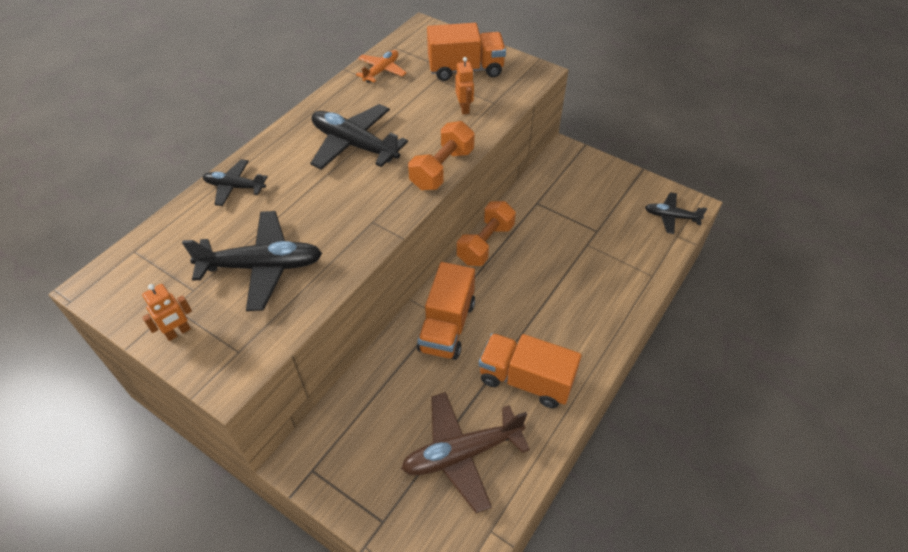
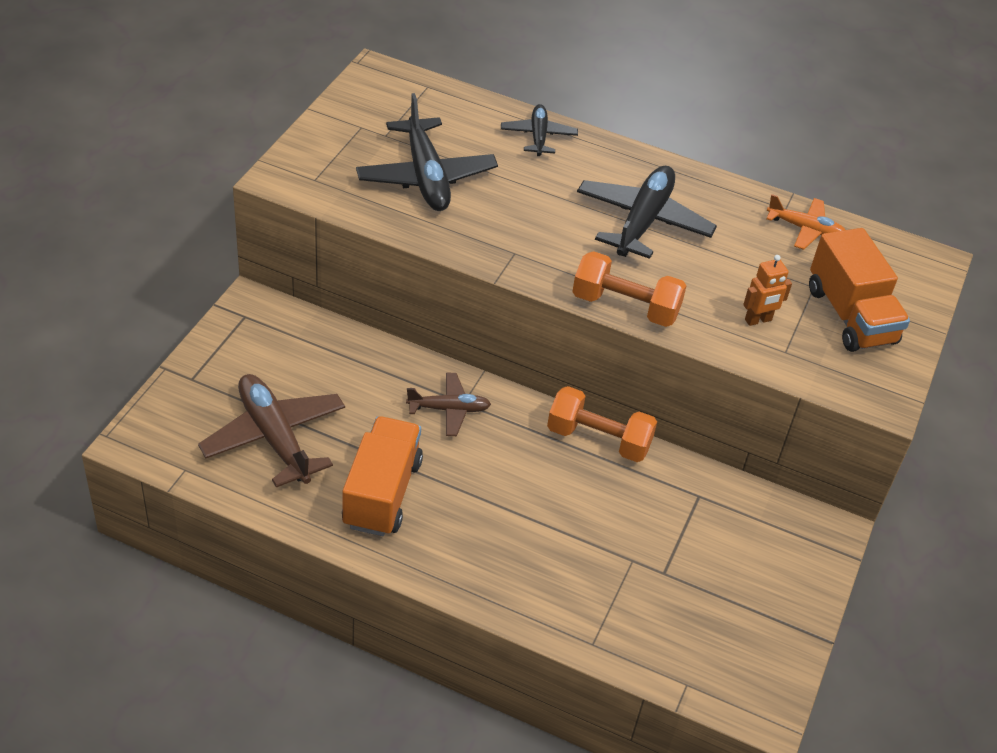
camera: 75 degrees right, 5 degrees down
(178, 332) = (331, 136): orange robot -> none
(447, 326) = (449, 409): orange truck -> brown plane
(671, 217) = (727, 677): black plane -> none

